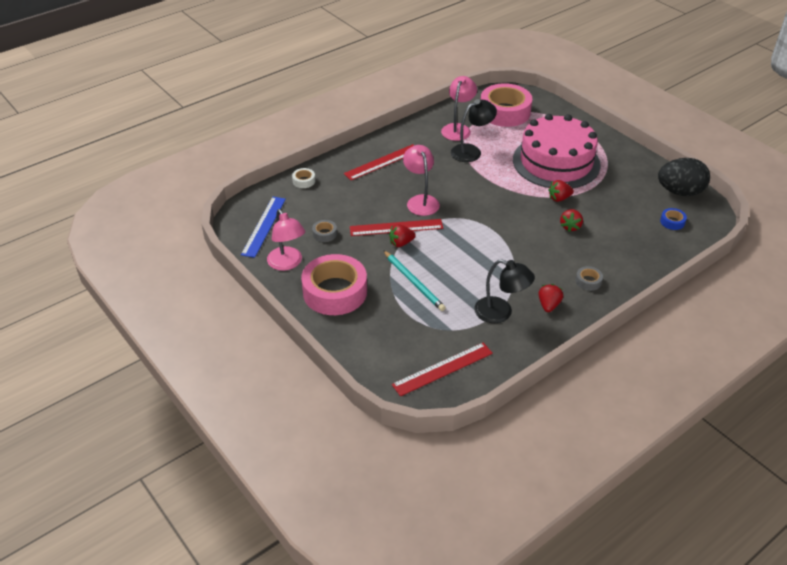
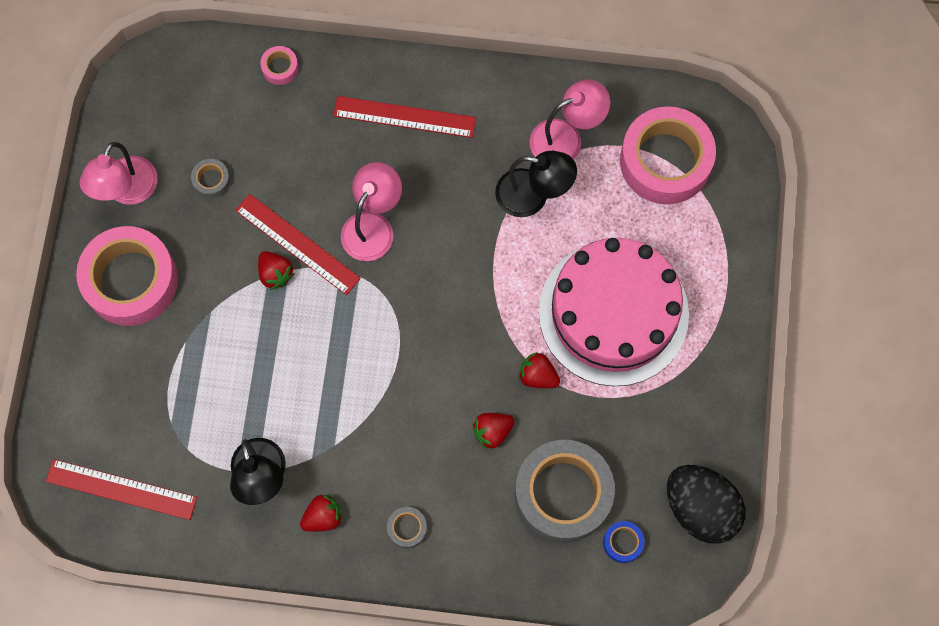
camera: 45 degrees right, 30 degrees up
(264, 226) = (162, 106): blue ruler -> none
(304, 181) = (280, 68): white tape -> pink tape
(401, 243) = (275, 274): red strawberry -> red strawberry turned 150 degrees counterclockwise
(413, 282) = (224, 345): turquoise pencil -> none
(627, 224) = (563, 493): none -> grey tape

